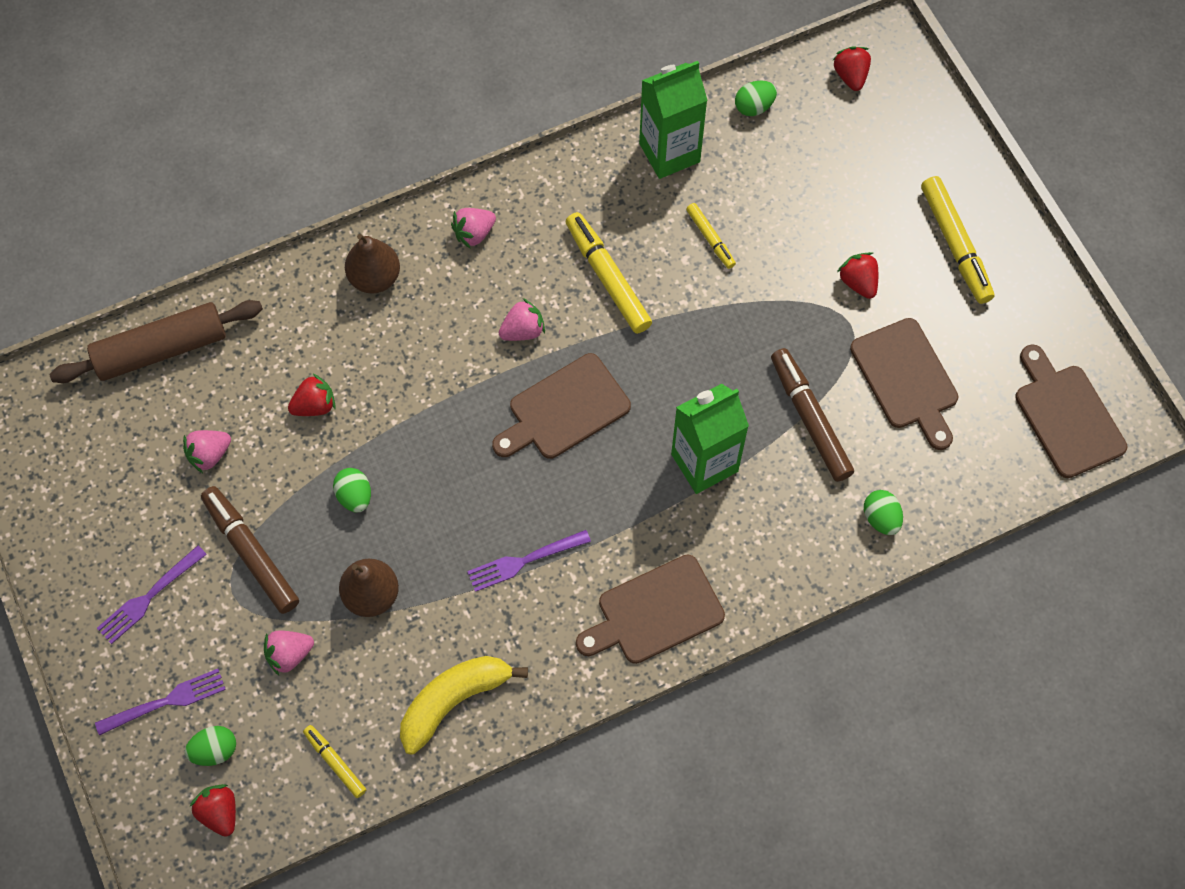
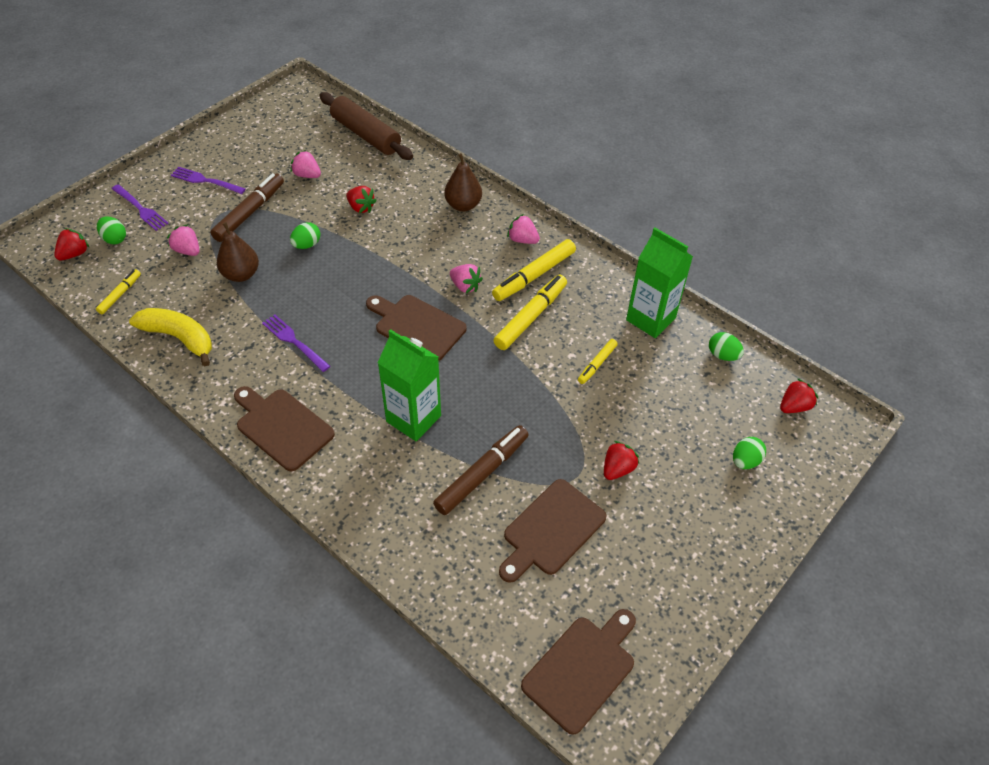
camera: 65 degrees right, 15 degrees down
(881, 518) = (418, 551): green egg -> green egg (745, 461)
(955, 245) = (694, 527): yellow marker -> yellow marker (534, 276)

